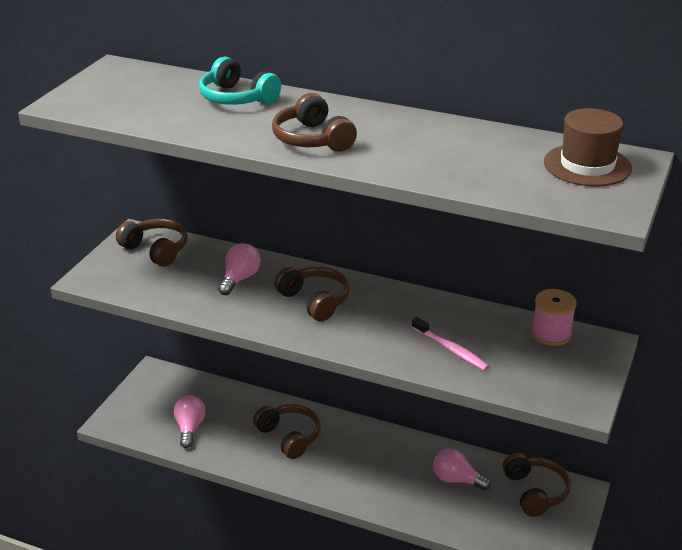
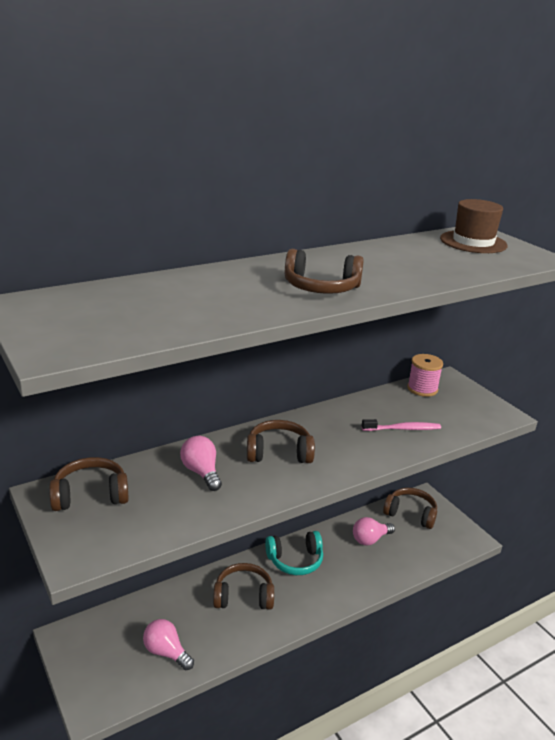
camera: 55 degrees left, 5 degrees down
(237, 98) = (195, 284): turquoise headphones -> turquoise headphones (295, 560)

